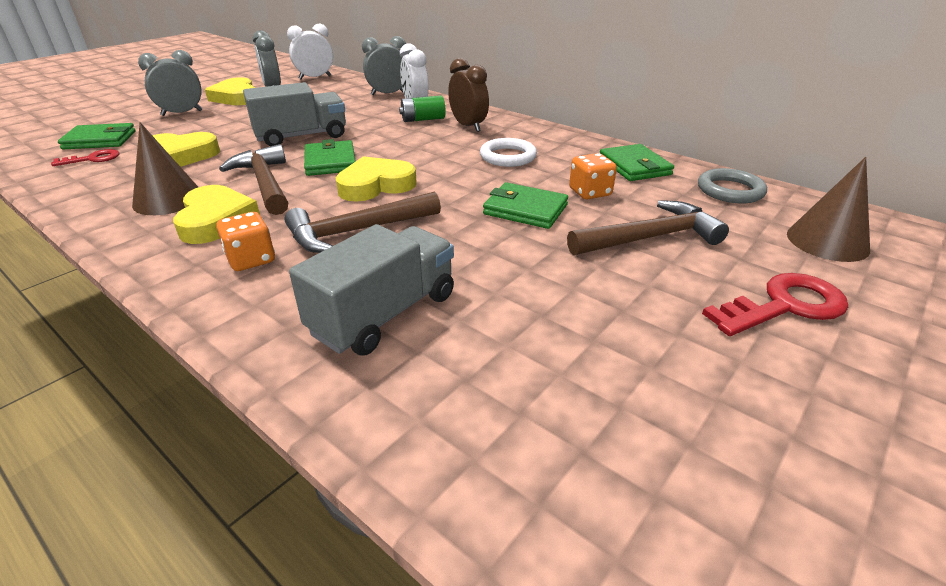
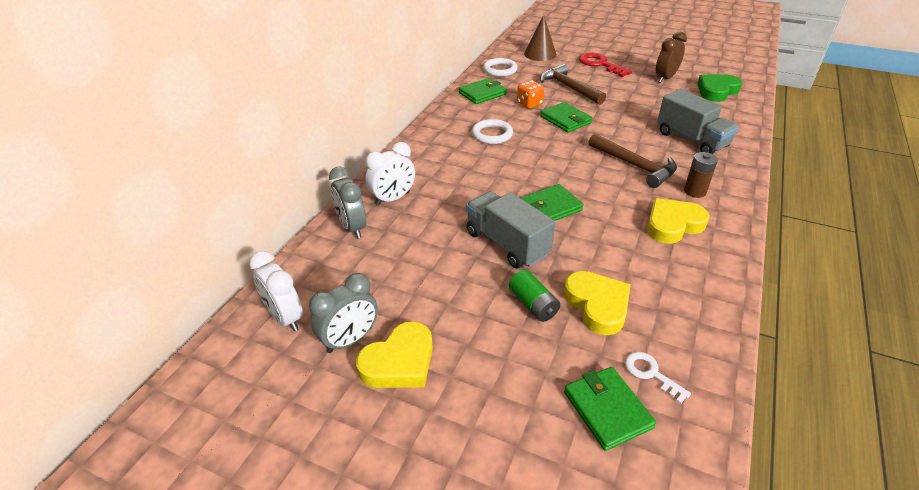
camera: 105 degrees left, 5 degrees up
(93, 159) = (650, 373): red key -> white key
(168, 199) = (670, 264): brown cone -> none
(182, 113) = (483, 385): grey clock -> none
(251, 259) = (695, 191): orange dice -> brown battery
(265, 183) = (608, 226): brown hammer -> none
(376, 185) = (574, 175): yellow heart -> none
(384, 314) = (691, 140): grey truck -> grey truck turned 150 degrees counterclockwise
(423, 119) = (429, 186): green battery -> green battery (533, 304)
(468, 126) = (437, 160): brown clock -> brown clock (665, 78)
(525, 210) = (565, 120): green wallet -> green wallet turned 45 degrees counterclockwise
(602, 476) = (717, 91): none -> green heart
(730, 190) = (500, 70): grey ring -> white ring

